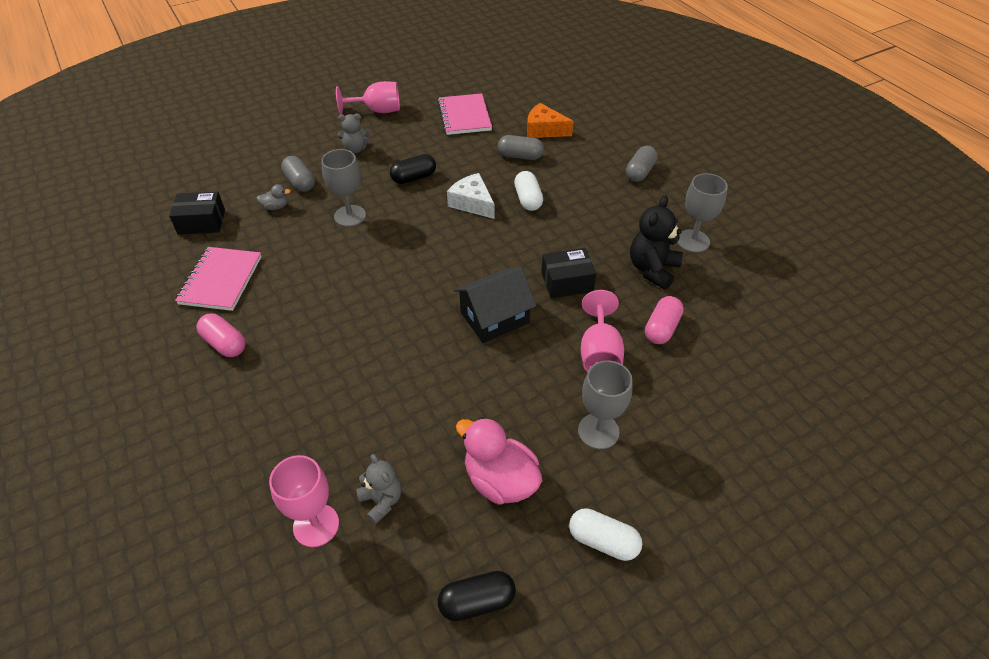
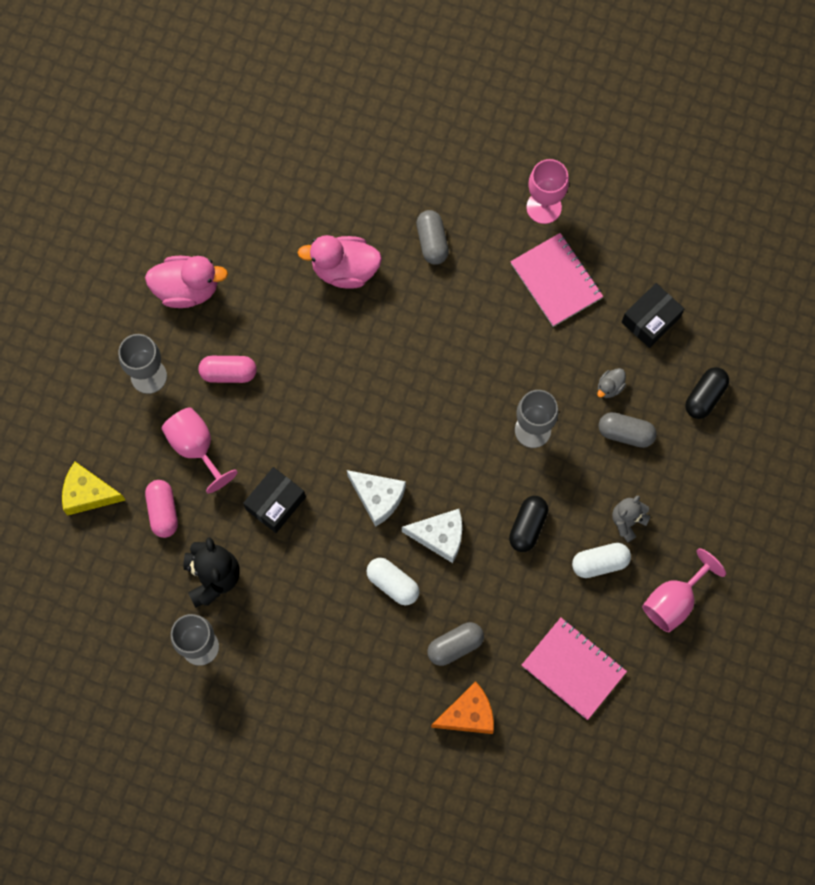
camera: 140 degrees right, 25 degrees up
(225, 343) = (481, 235): pink capsule -> pink capsule (228, 373)
(316, 525) = (276, 175): pink goblet -> pink goblet (544, 207)
(351, 395) = (344, 270): none -> pink duck
(381, 501) = (250, 219): grey teddy bear -> none
(477, 602) = (141, 209): black capsule -> black capsule (705, 397)
(490, 243) = (378, 497): none -> white cheese
(494, 318) = (303, 418): black house -> none
(603, 541) = (92, 300): white capsule -> white capsule (600, 563)
(640, 172) = (315, 718): grey capsule -> grey capsule (432, 242)
(720, 378) = (88, 493): none -> yellow cheese

